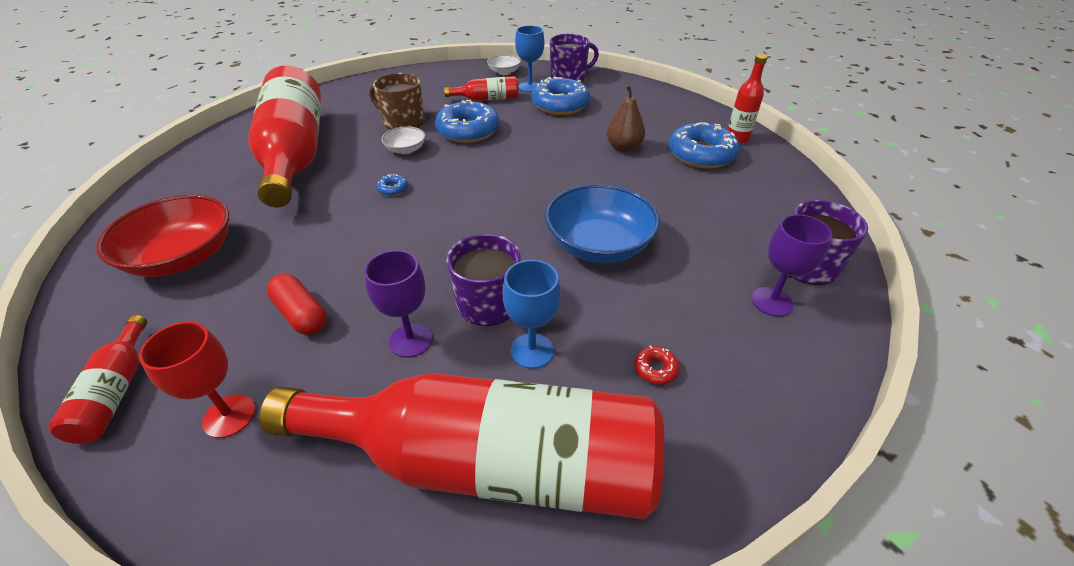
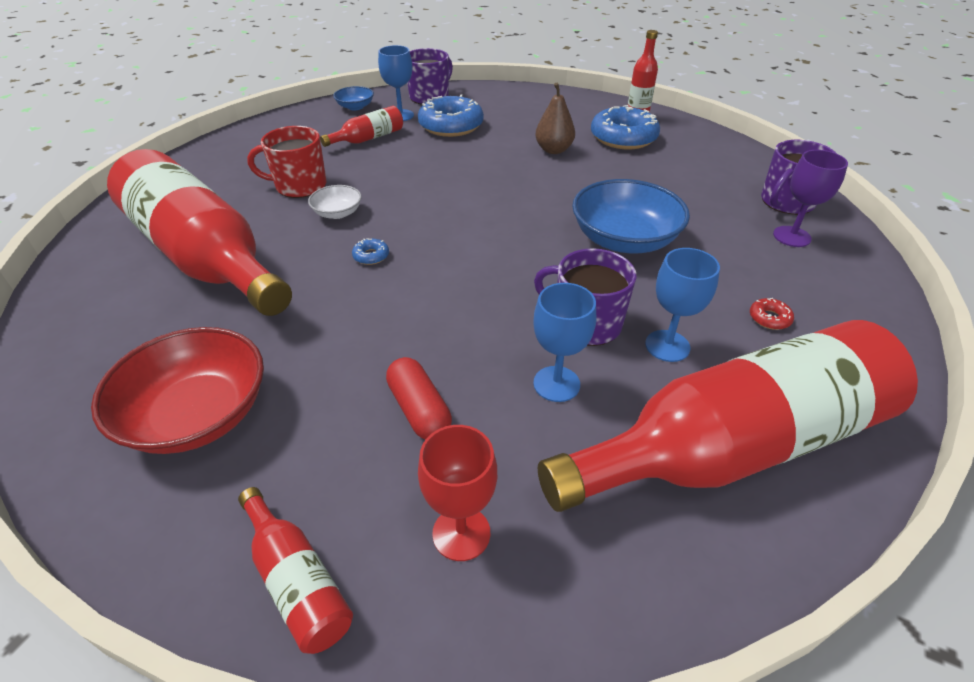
camera: 30 degrees left, 0 degrees up
(301, 314) = (419, 410): red capsule -> red capsule turned 45 degrees clockwise
(403, 122) = (299, 186): brown mug -> red mug
(410, 340) = (556, 384): purple goblet -> blue goblet
(468, 130) = (385, 175): blue donut -> none
(504, 72) = (355, 107): white bowl -> blue bowl

